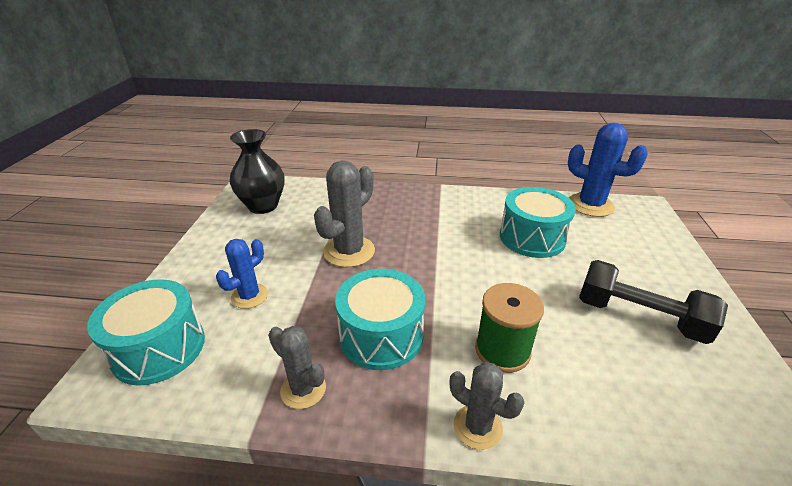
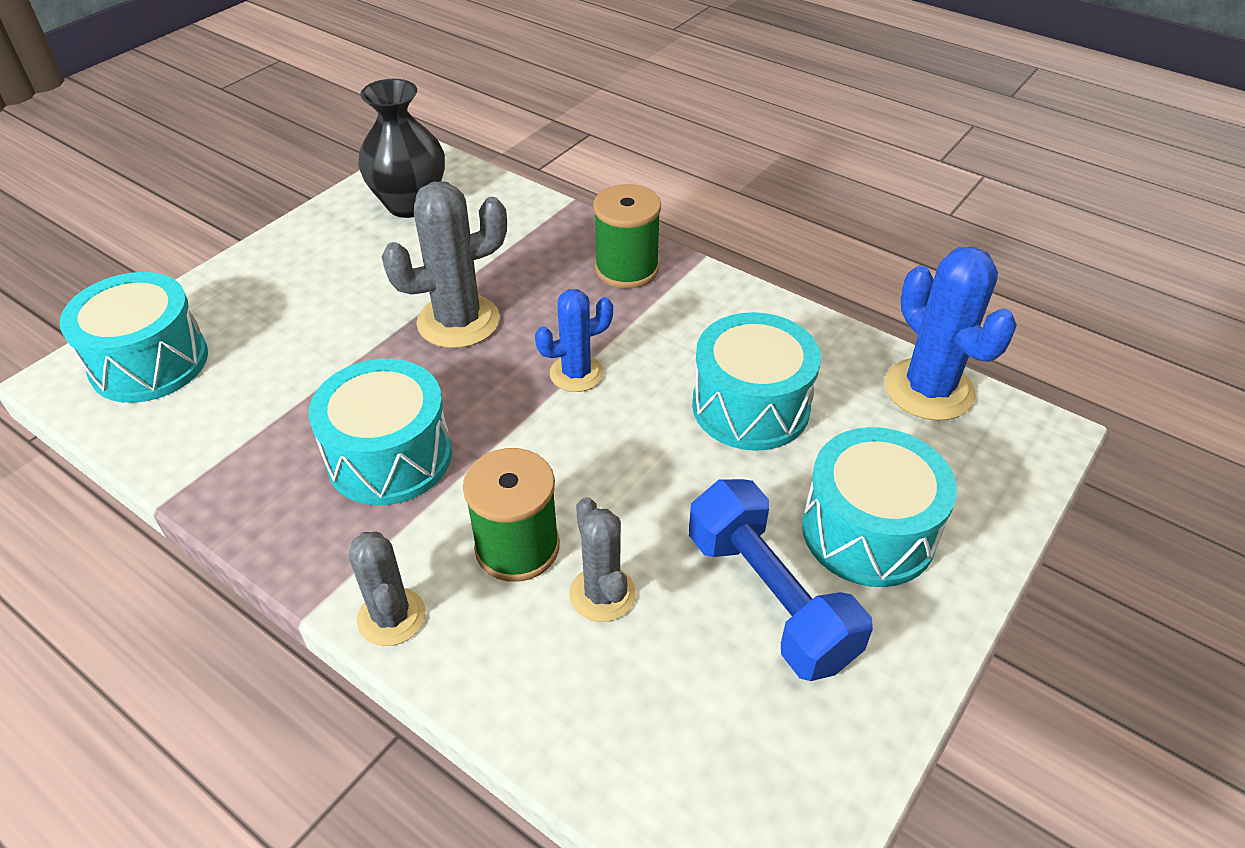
camera: 30 degrees right, 10 degrees up
(249, 296) = (287, 337): blue cactus -> blue cactus (576, 373)
(303, 389) = (249, 480): grey cactus -> grey cactus (602, 594)
(411, 200) = (627, 269): none -> green spool
(639, 269) = (868, 531): none -> turquoise drum
(639, 317) = (769, 598): black dumbbell -> blue dumbbell

